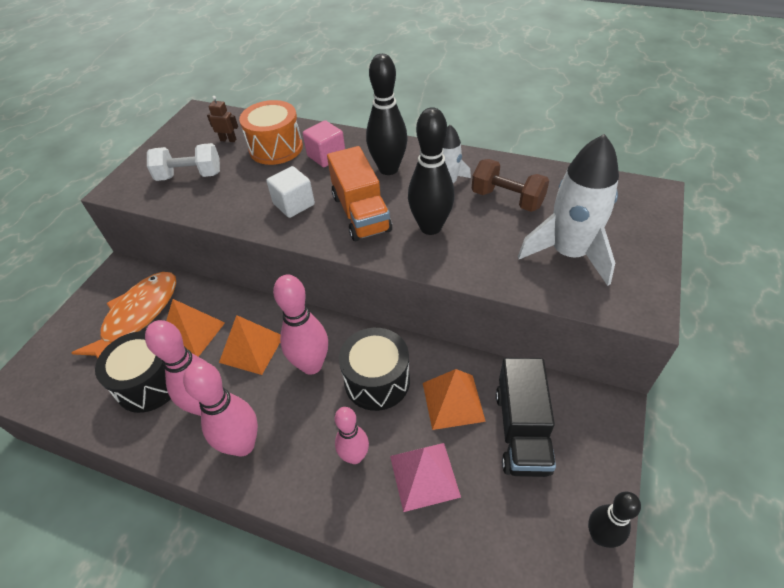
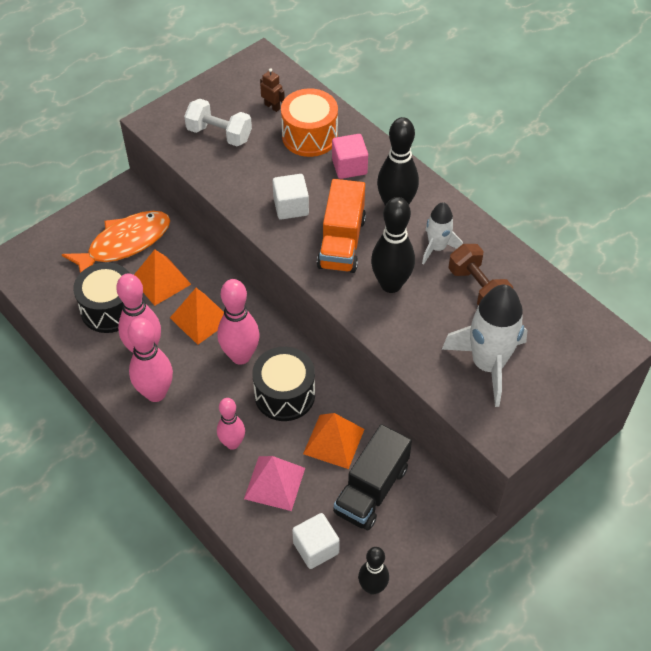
camera: 25 degrees right, 5 degrees up
(513, 525) = (316, 548): none -> white cube

